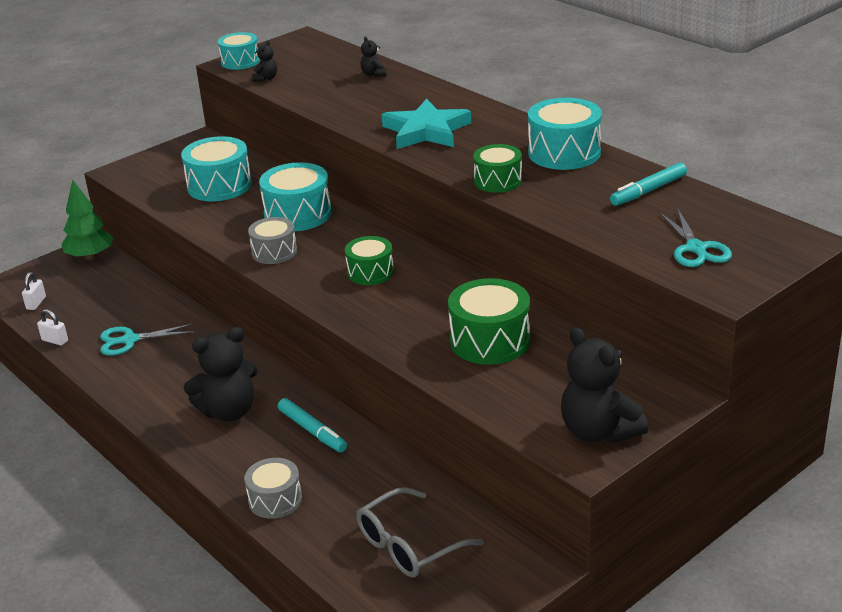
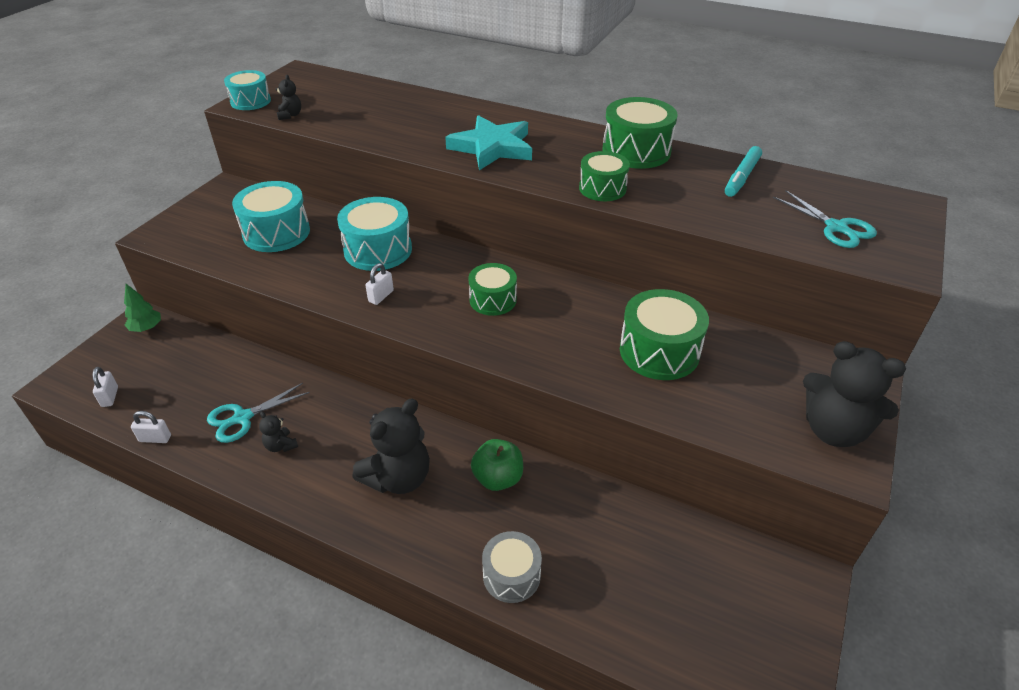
camera: 25 degrees left, 10 degrees up
(90, 256) = (146, 328): green tree -> green tree, size x0.63
(274, 252) = (381, 296): grey drum -> white padlock
(312, 431) = (498, 478): turquoise marker -> green apple
(374, 74) = (396, 98): black teddy bear -> black teddy bear (281, 445)
(408, 546) = (677, 590): grey glasses -> none
(564, 153) = (636, 151): turquoise drum -> green drum

